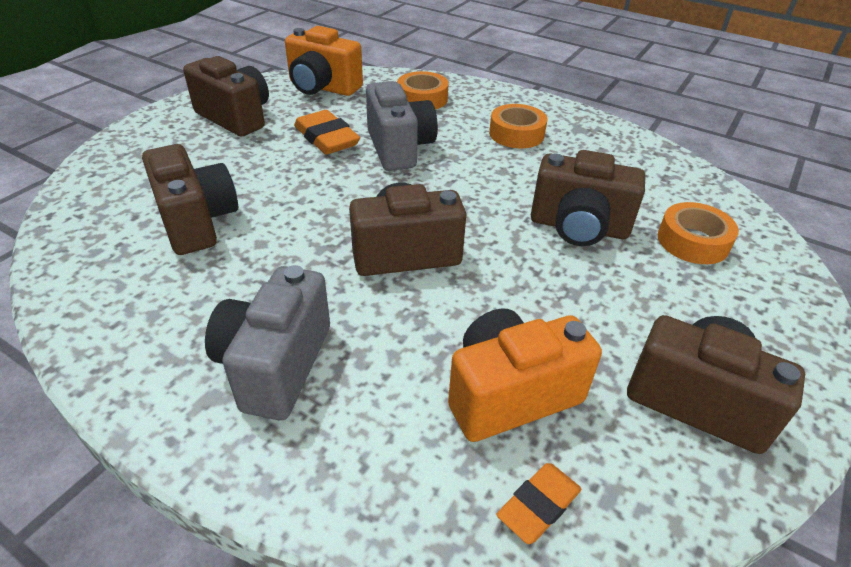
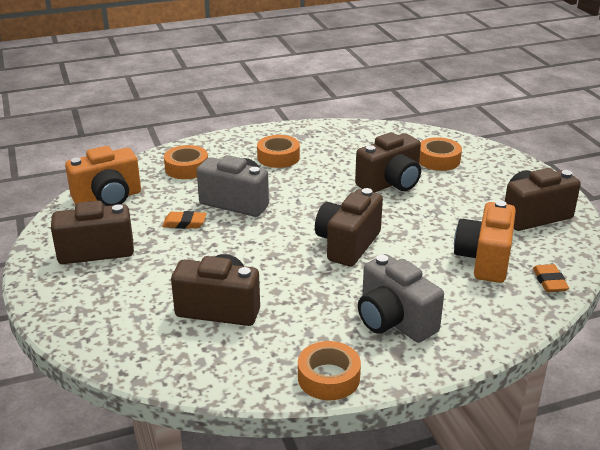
camera: 50 degrees left, 10 degrees down
(115, 359) = (328, 377): none -> orange tape
(327, 138) = (184, 223): orange eraser -> orange eraser, size x0.62

